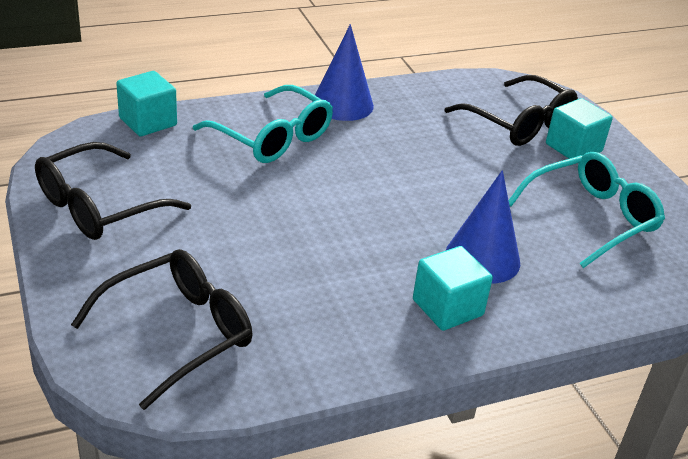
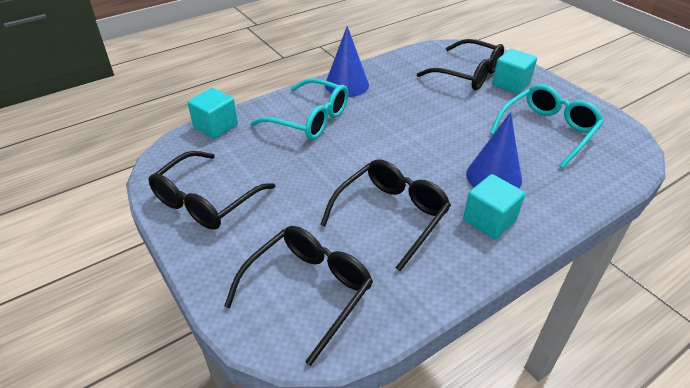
camera: 10 degrees left, 5 degrees up
(322, 273) = (391, 215): none -> black glasses

